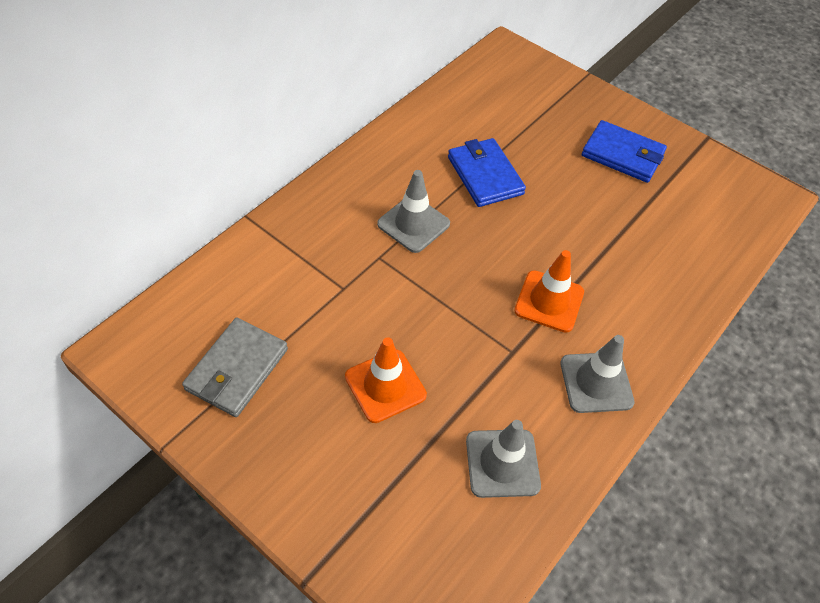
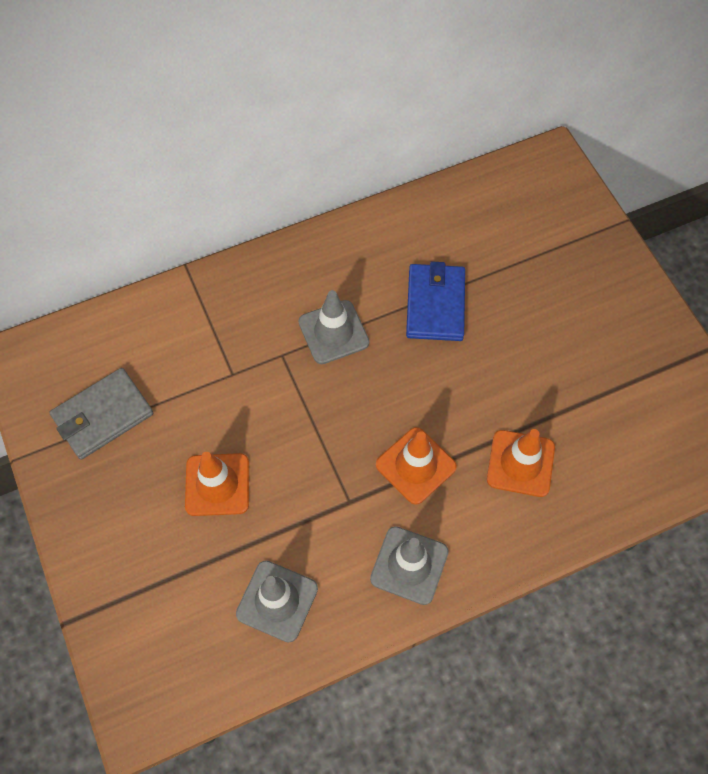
camera: 30 degrees right, 10 degrees up
(622, 155) = (598, 334): blue wallet -> none
(630, 267) = (520, 463): none -> orange traffic cone

